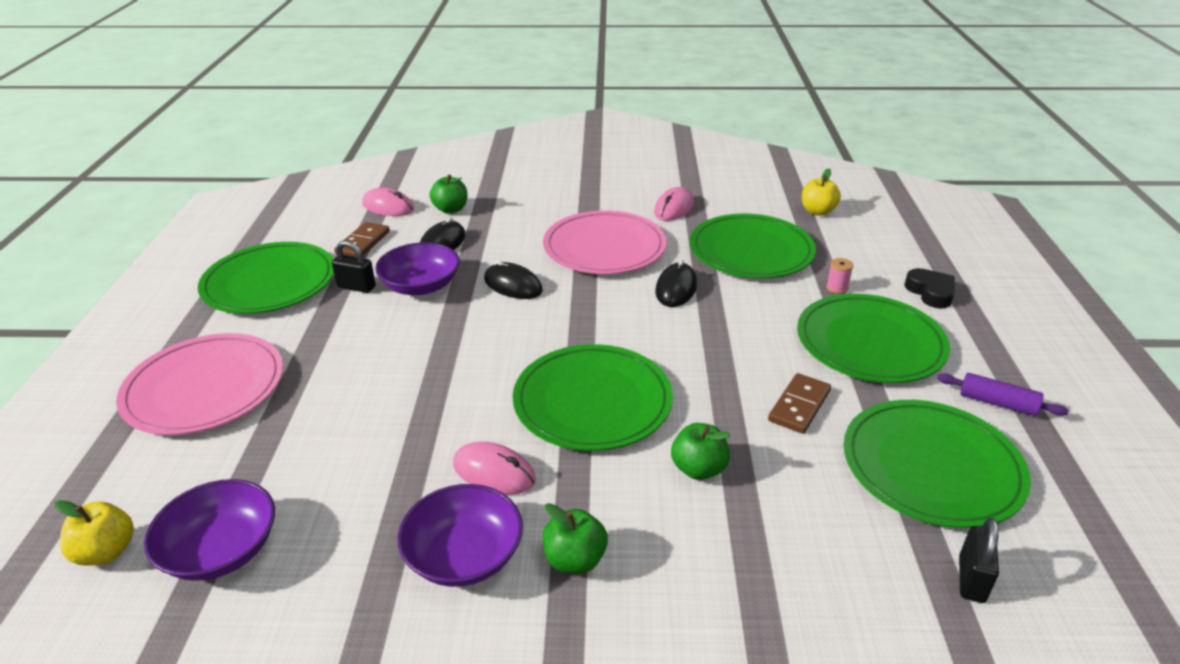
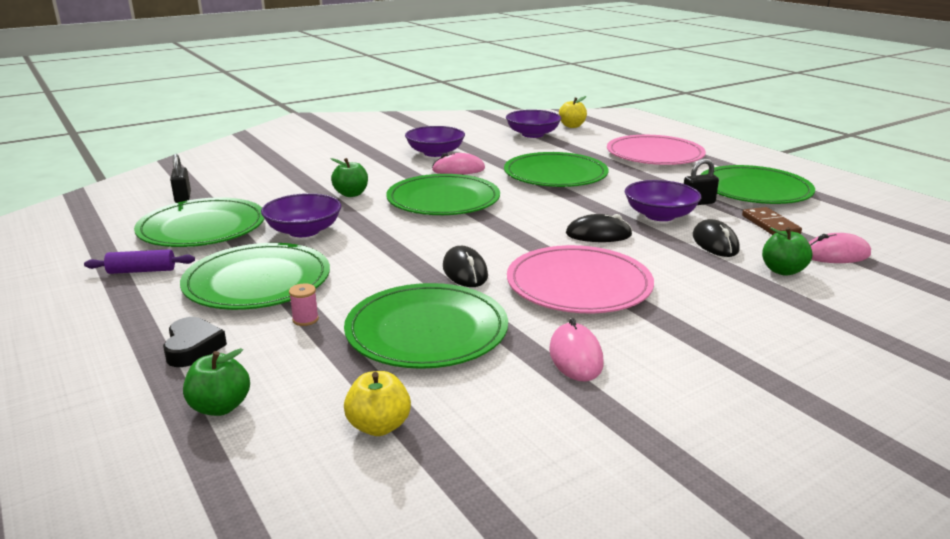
camera: 145 degrees right, 10 degrees down
(395, 398) = (555, 174): none -> green plate
(575, 560) = (386, 162): green apple -> green apple (220, 407)
(799, 406) = (304, 231): brown domino -> purple bowl
(930, 292) = (193, 347): black heart -> black heart turned 135 degrees counterclockwise

